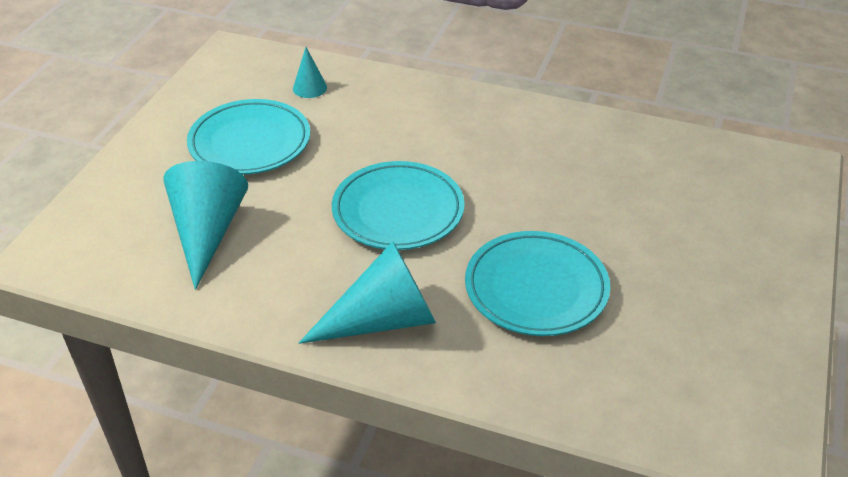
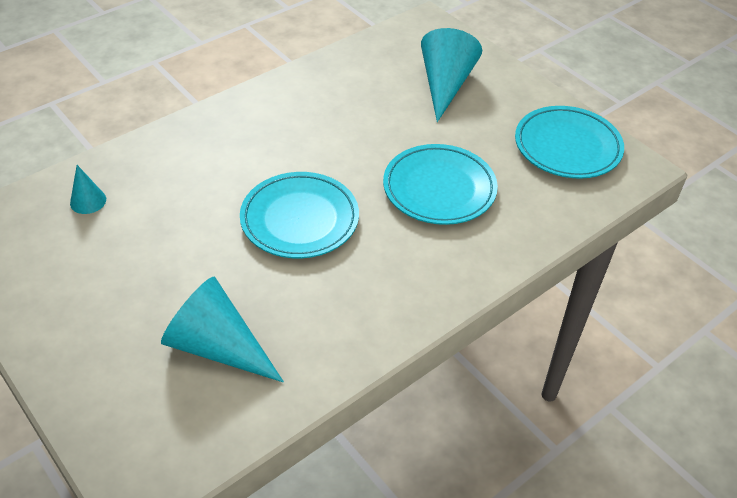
camera: 60 degrees left, 5 degrees up
(250, 142) = (123, 271): turquoise plate -> turquoise plate (567, 147)
(383, 320) = (408, 280): turquoise cone -> turquoise cone (445, 85)

